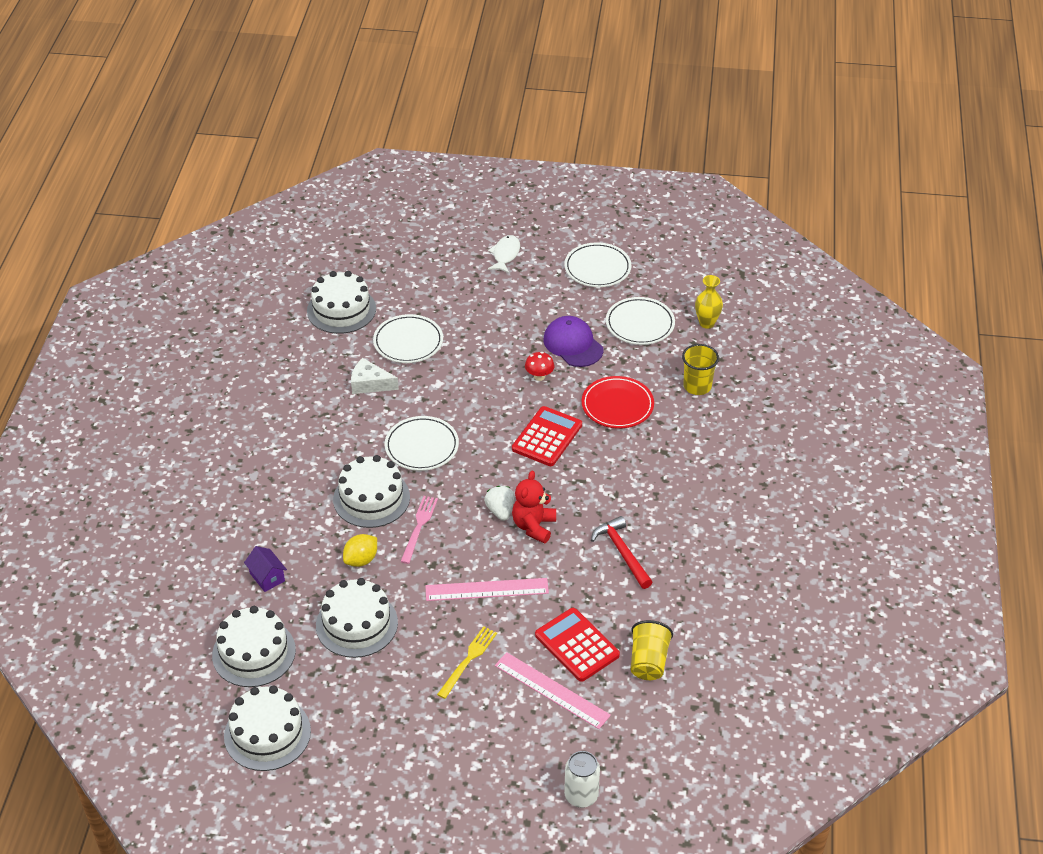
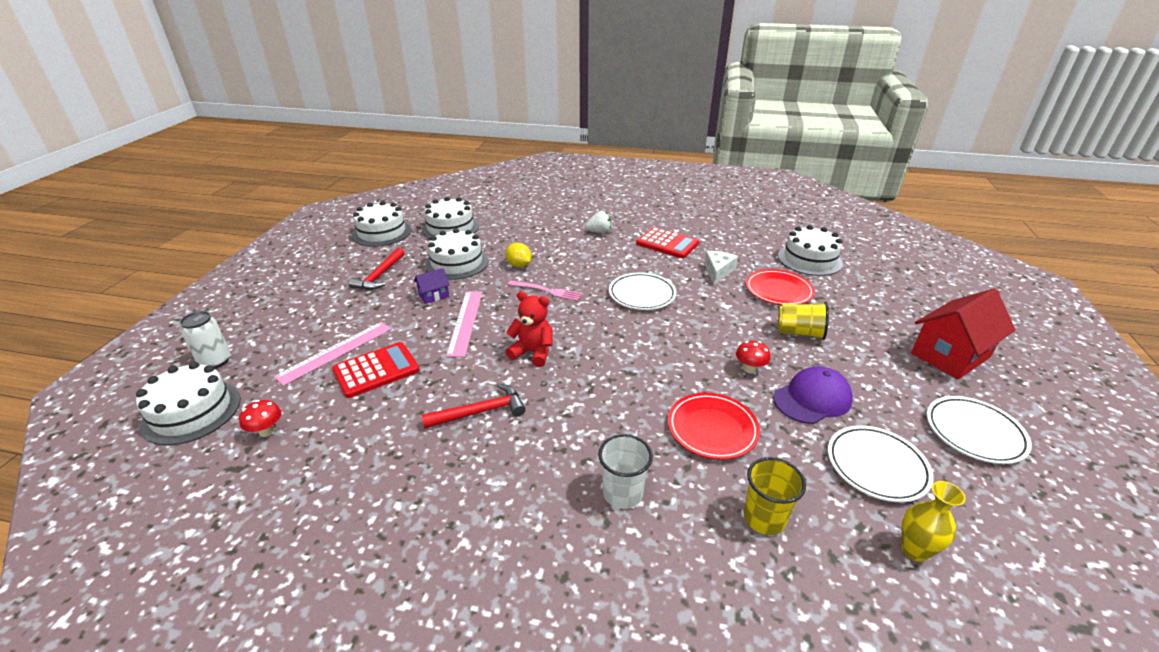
camera: 95 degrees right, 10 degrees down
(267, 577) = (514, 231): purple house -> purple house (434, 295)
(371, 498) = (583, 270): white cake -> white cake (192, 412)
(392, 698) = (379, 276): none -> red hammer
(408, 342) = (778, 291): white plate -> red plate
(468, 660) = (394, 310): yellow fork -> none
(500, 511) = (557, 333): white strawberry -> white strawberry (599, 232)
(505, 255) = (950, 355): white fish -> red house
(547, 437) = (656, 369): red calculator -> red calculator (667, 244)
(648, 661) = (327, 418): yellow cup -> yellow cup (799, 333)
(672, 702) = (267, 431): none -> red mushroom
(691, 457) = (622, 493): none -> white cup

